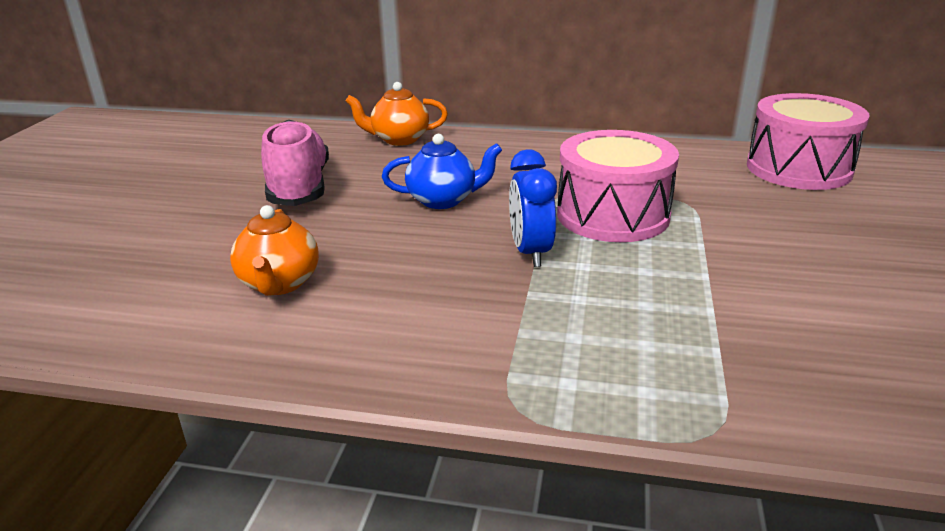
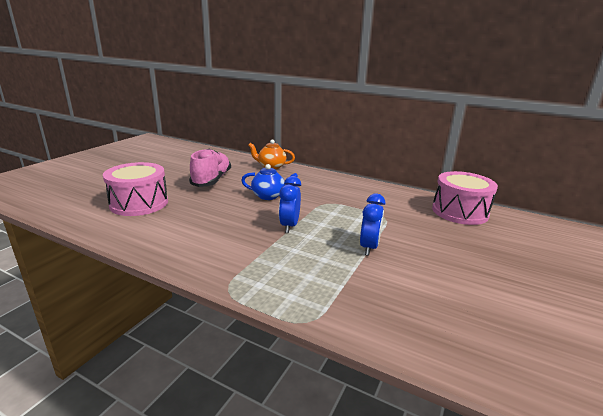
camera: 15 degrees right, 5 degrees down
(279, 284) = (172, 218): orange teapot -> none
(612, 215) = (343, 216): pink drum -> pink drum (139, 203)
(705, 264) = (369, 247): none -> blue clock

